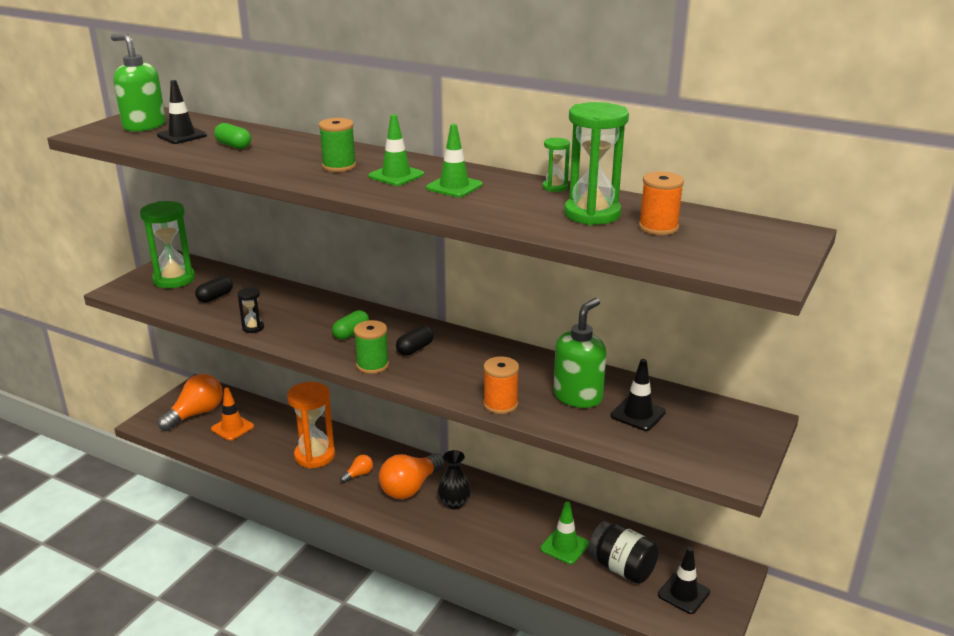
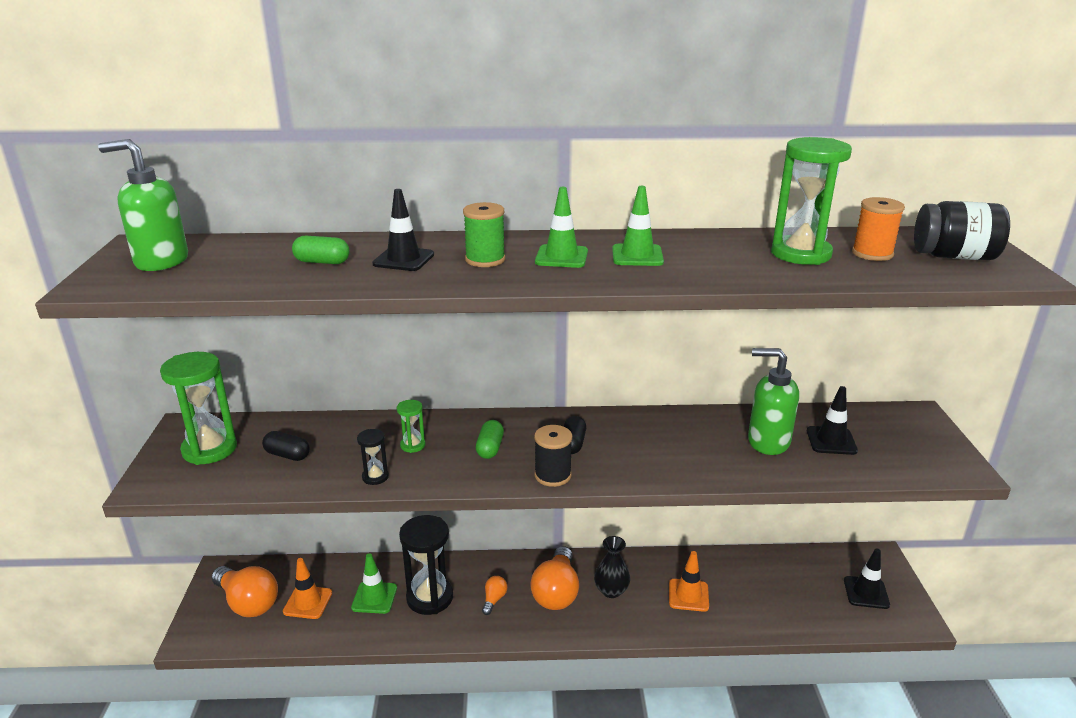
camera: 30 degrees left, 0 degrees up
(182, 136) = (234, 263): black traffic cone -> black traffic cone (403, 259)
(196, 414) = (248, 603): orange light bulb -> orange light bulb turned 120 degrees clockwise
(215, 297) = (287, 455): black capsule -> black capsule turned 75 degrees counterclockwise
(314, 456) = (429, 597): orange hourglass -> black hourglass
(372, 365) = (552, 475): green spool -> black spool
(500, 404) = (716, 473): orange spool -> none
(515, 531) = (688, 595): none -> orange traffic cone
(555, 187) = (724, 236): green hourglass -> green hourglass (413, 445)
(564, 546) = (741, 591): green traffic cone -> green traffic cone (374, 598)
(578, 396) = (767, 442): green soap dispenser -> green soap dispenser turned 75 degrees counterclockwise
(622, 568) = (802, 591): black jar -> black jar (954, 256)

